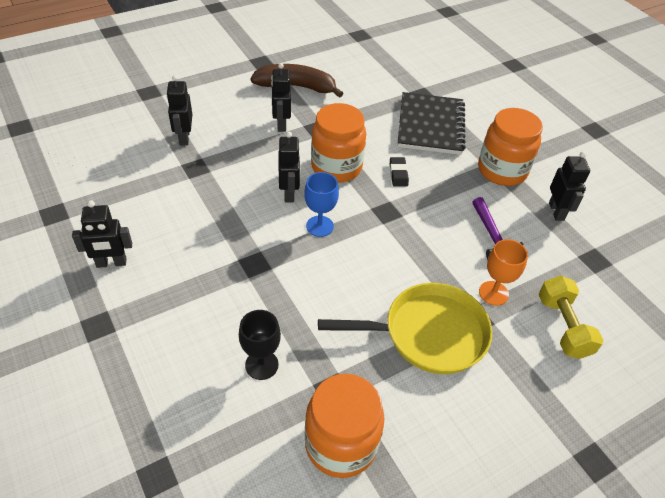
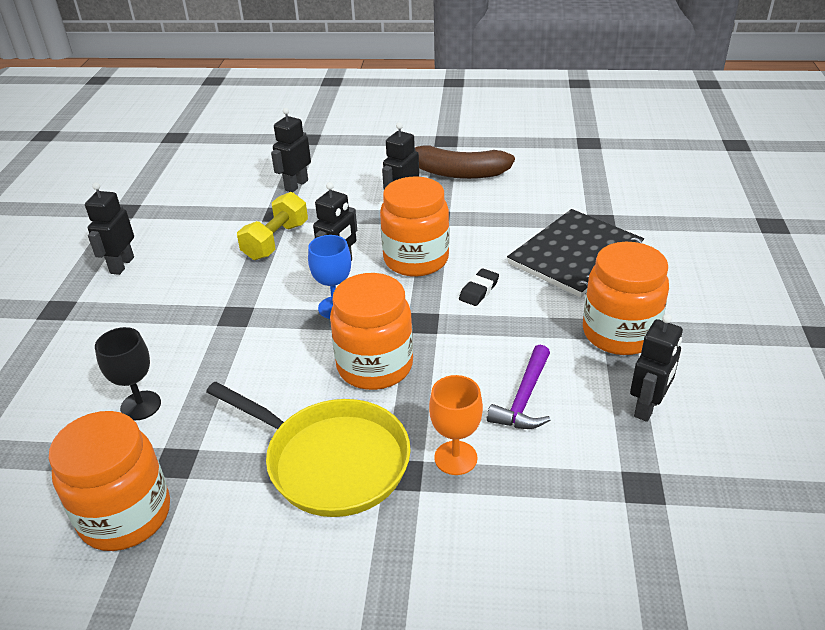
camera: 40 degrees right, 10 degrees down
(111, 263) = (122, 265): black robot -> black robot turned 75 degrees clockwise
(296, 87) = (458, 173): brown banana -> brown banana turned 150 degrees clockwise
(389, 257) = (375, 366): none -> orange jar
(563, 326) = (506, 539): yellow dumbbell -> yellow dumbbell (276, 241)

